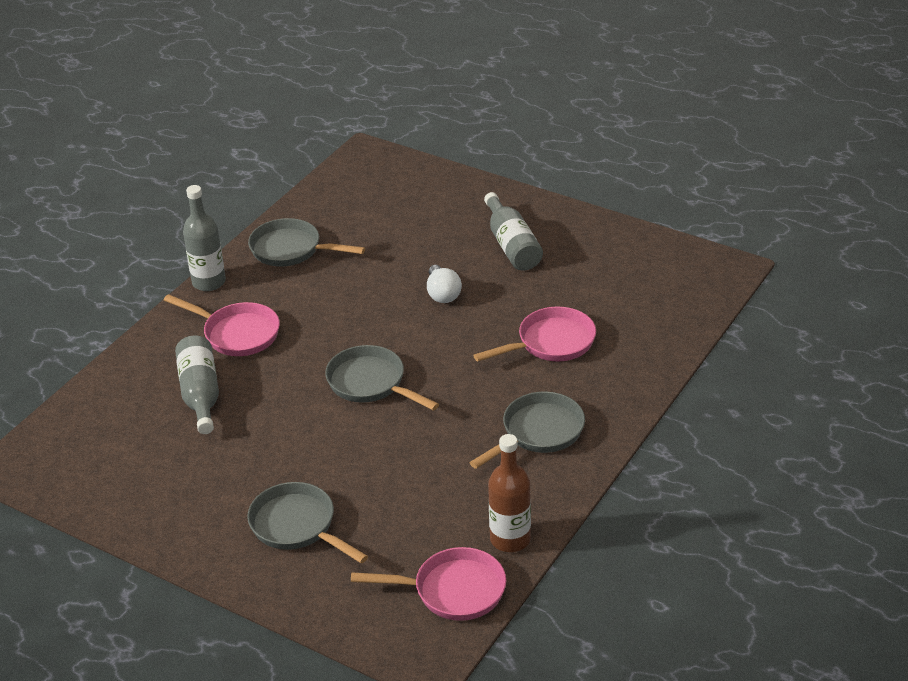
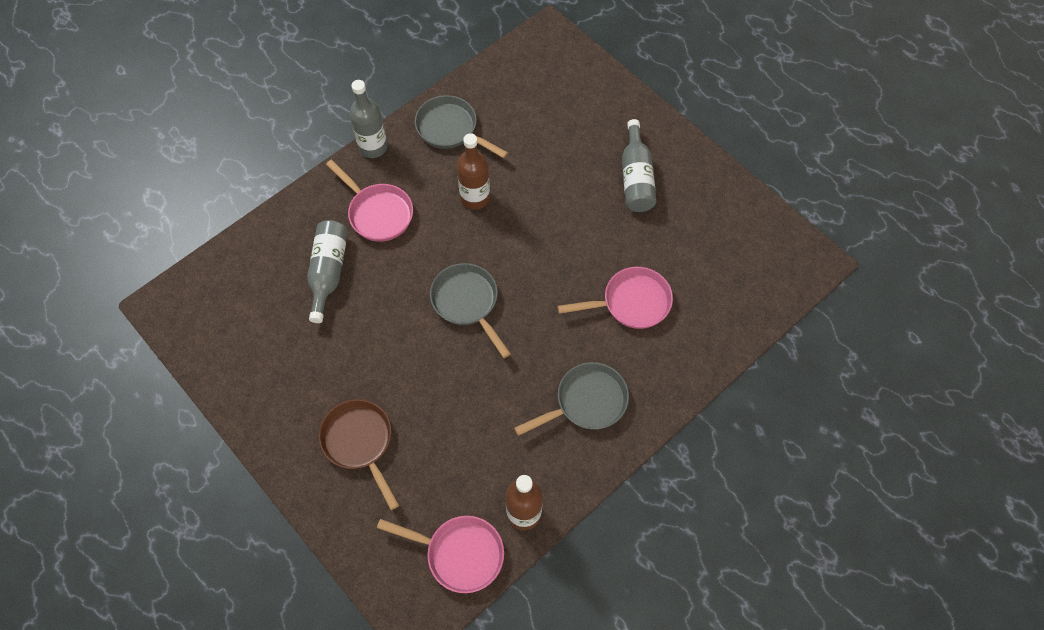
camera: 15 degrees right, 25 degrees up
(297, 526) = (360, 442): grey pan -> brown pan
(342, 298) = (475, 198): none -> brown bottle
(442, 294) = (559, 218): white light bulb -> none

